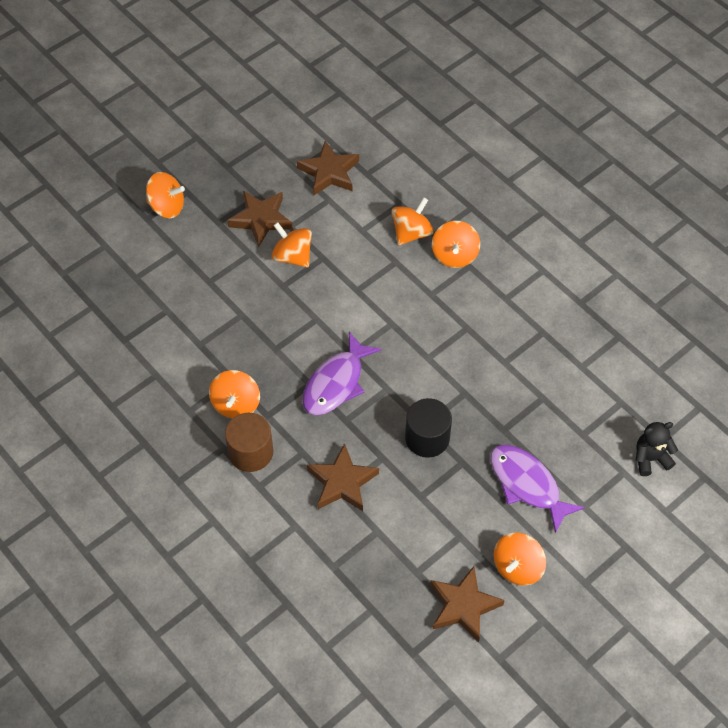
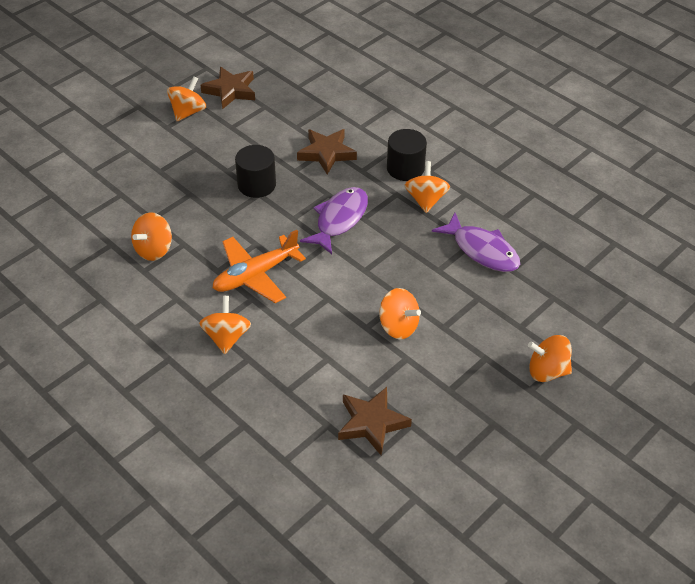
camera: 175 degrees right, 10 degrees down
(251, 452) = (405, 168): brown cylinder -> black cylinder
(261, 219) = (439, 363): brown star -> none
(411, 233) = (273, 358): orange spinning top -> orange spinning top (154, 249)
(428, 320) = (255, 275): none -> orange plane
(527, 485) = (174, 159): purple fish -> purple fish (482, 250)
(650, 459) = (66, 180): black teddy bear -> none

